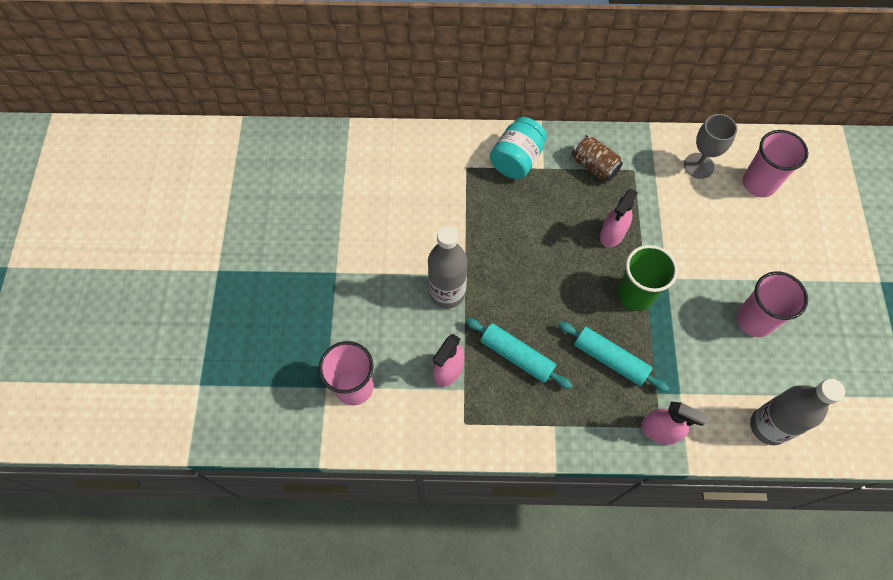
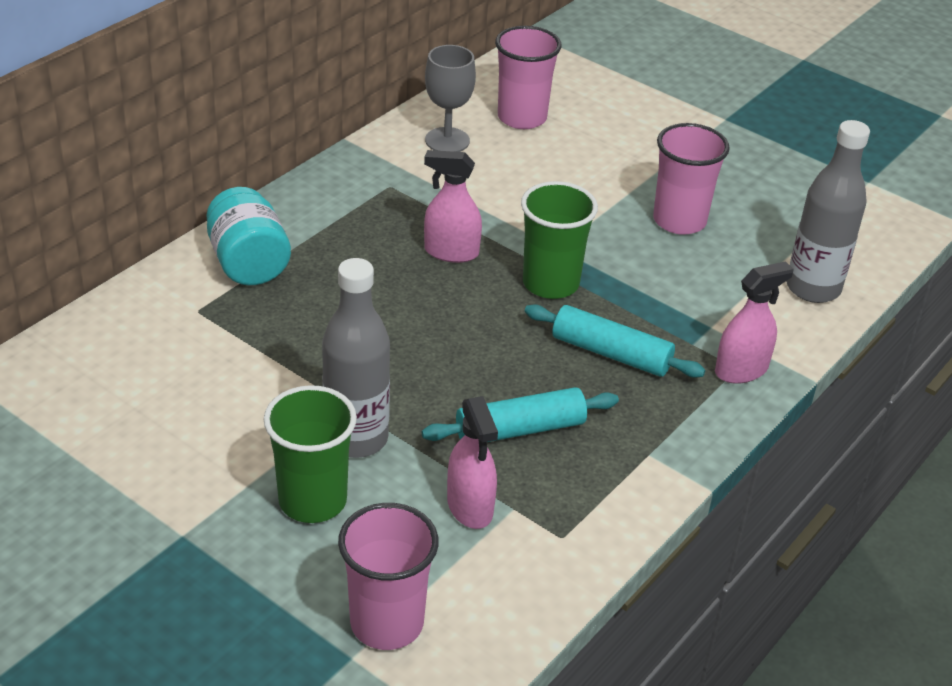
camera: 55 degrees left, 25 degrees down
(396, 305) = (312, 500): none -> green cup
(594, 166) = (344, 210): brown can -> none
(610, 359) = (611, 353): turquoise rolling pin -> turquoise rolling pin turned 45 degrees clockwise
(612, 234) = (451, 252): pink spray bottle -> pink spray bottle turned 120 degrees clockwise

